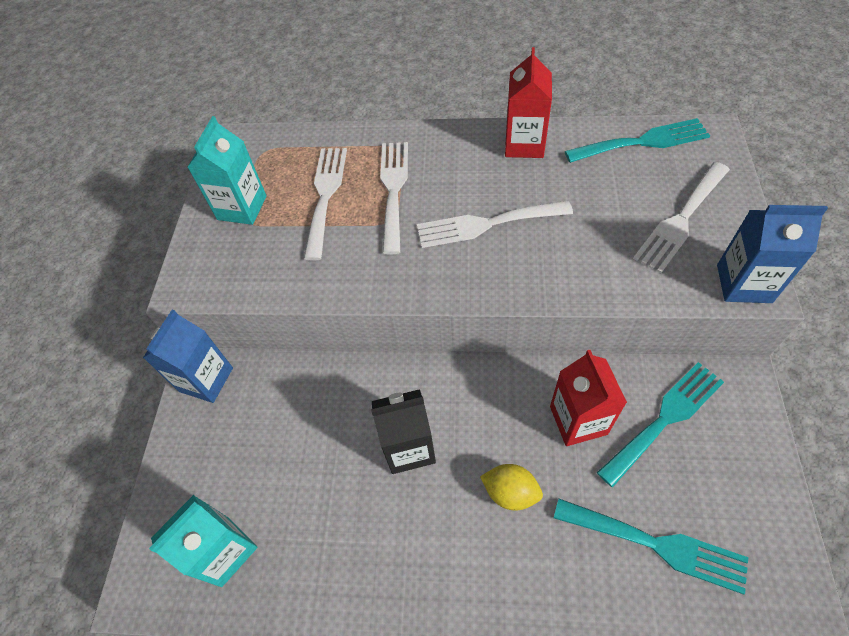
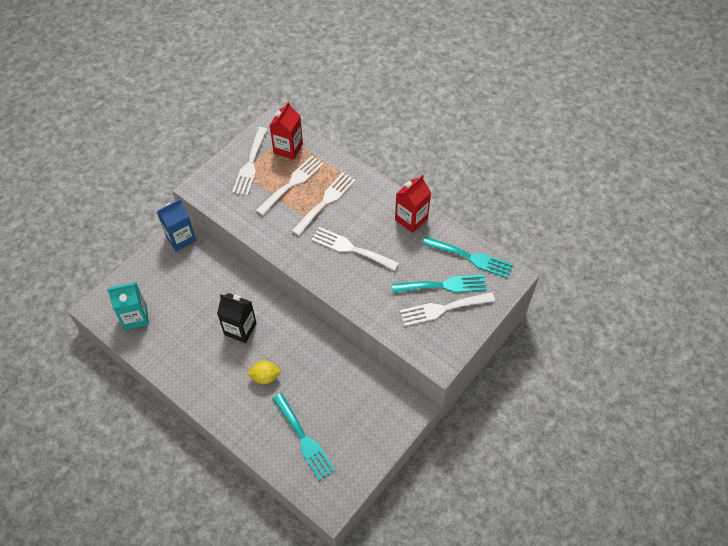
camera: 30 degrees right, 0 degrees up
(242, 208) = (250, 164): turquoise carton -> white fork
(510, 492) = (265, 377): yellow lemon -> yellow lemon turned 60 degrees counterclockwise
(578, 420) = (322, 370): red carton -> red carton (288, 148)
(665, 418) = (361, 397): turquoise fork -> turquoise fork (444, 285)
(744, 283) = (436, 356): blue carton -> none

